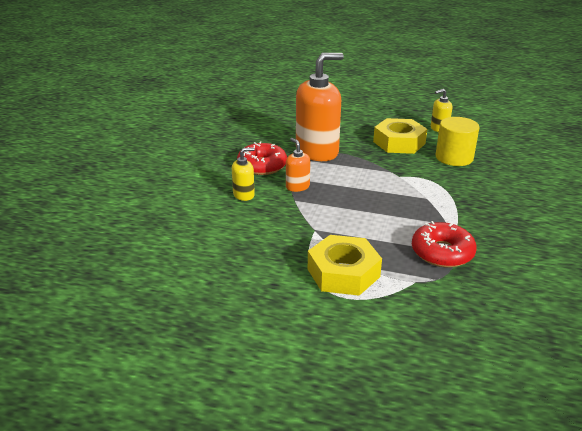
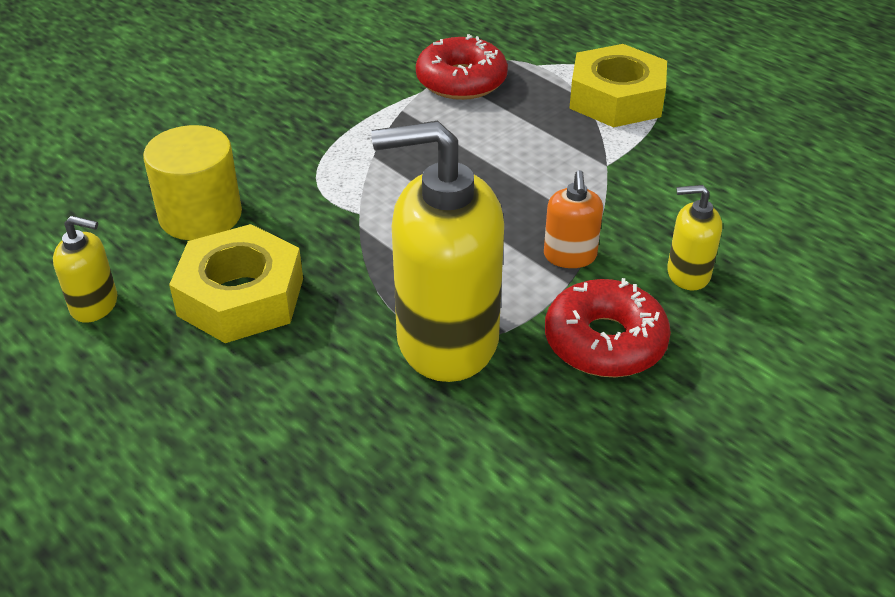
camera: 150 degrees left, 10 degrees up
(317, 152) = (446, 339): orange soap dispenser -> yellow soap dispenser

